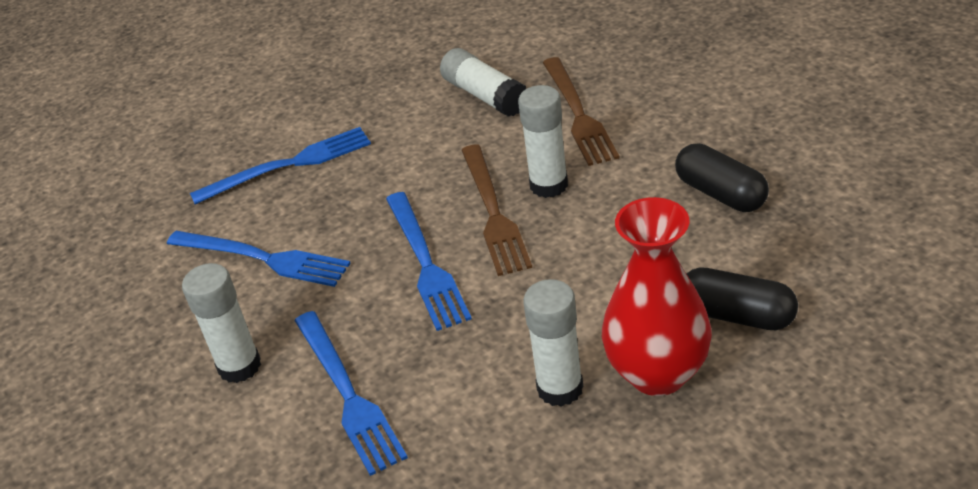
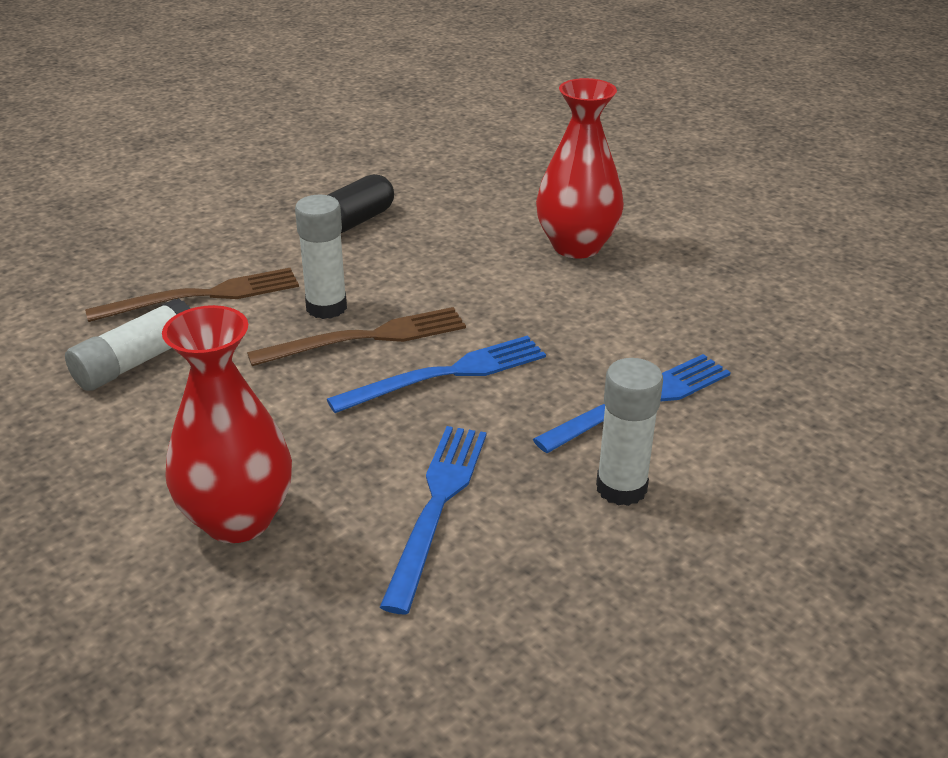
camera: 105 degrees left, 5 degrees down
(288, 165) = (238, 519): blue fork -> red vase
(560, 388) = (603, 287): white glue stick -> none
(736, 315) = (508, 216): black capsule -> none

